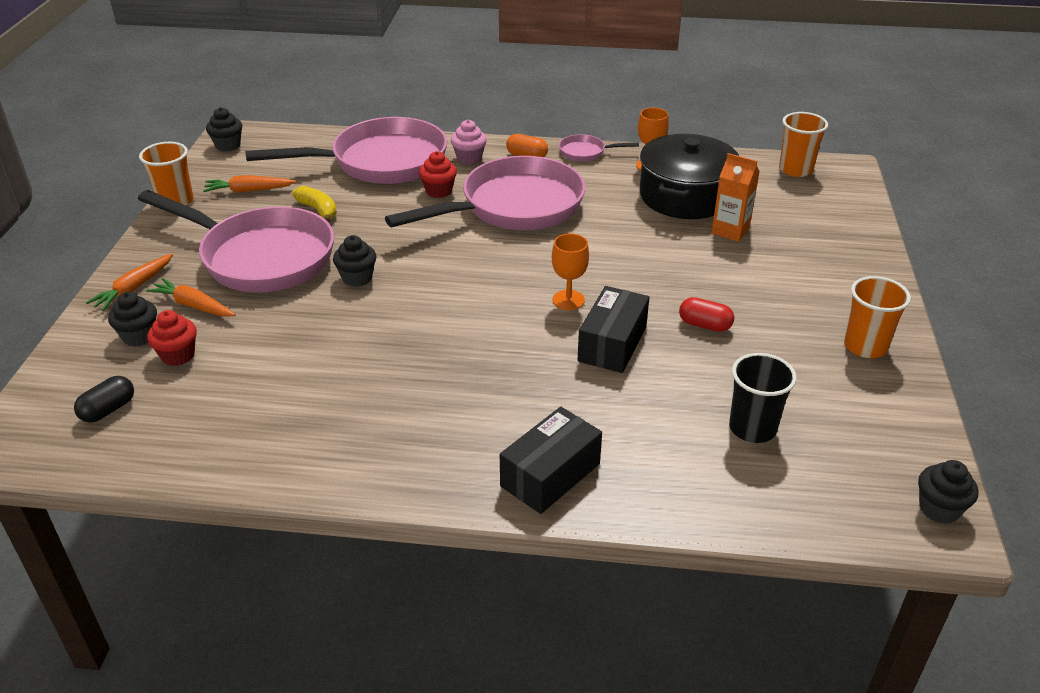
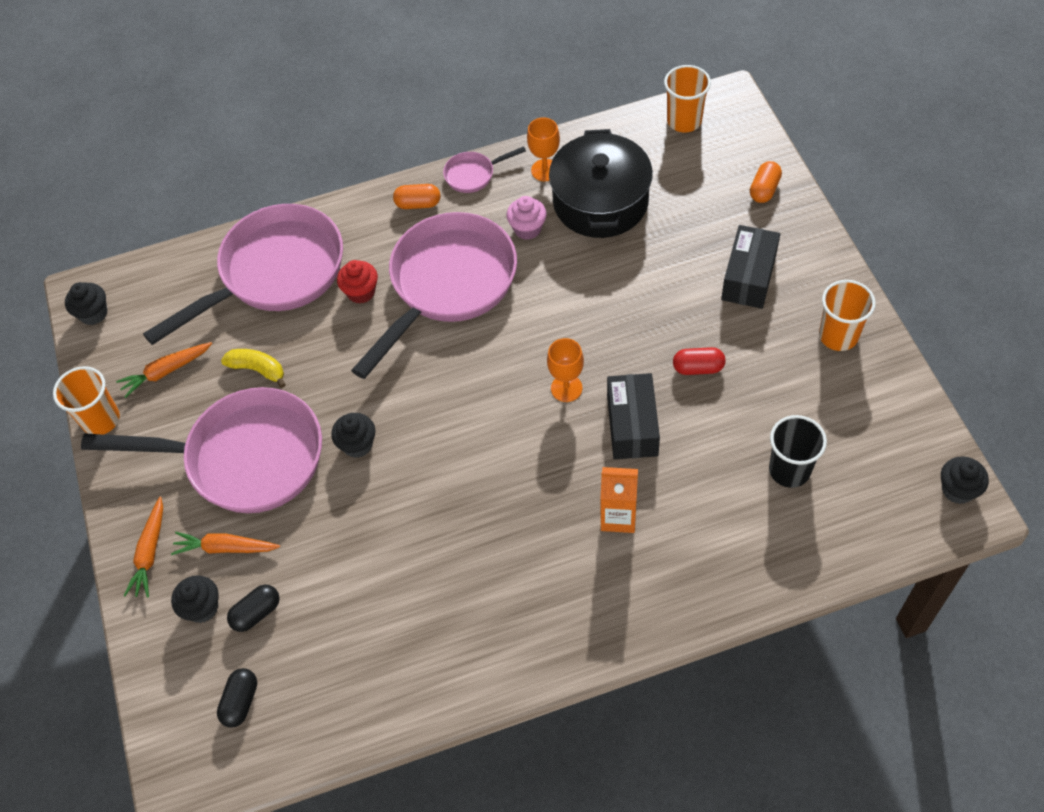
camera: 20 degrees left, 20 degrees up
(178, 355) = (256, 613): red cupcake -> black capsule
(469, 158) = (362, 230): pink cupcake -> pink cupcake (527, 229)
(550, 475) = (658, 593): black box -> black box (748, 277)
(730, 230) = (664, 234): orange carton -> orange carton (618, 516)
(846, 229) = (764, 189): none -> orange capsule

